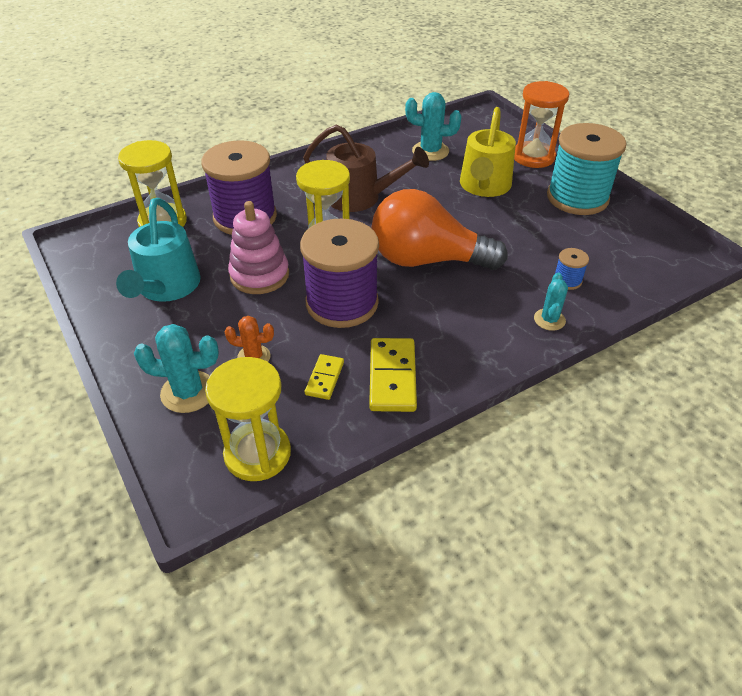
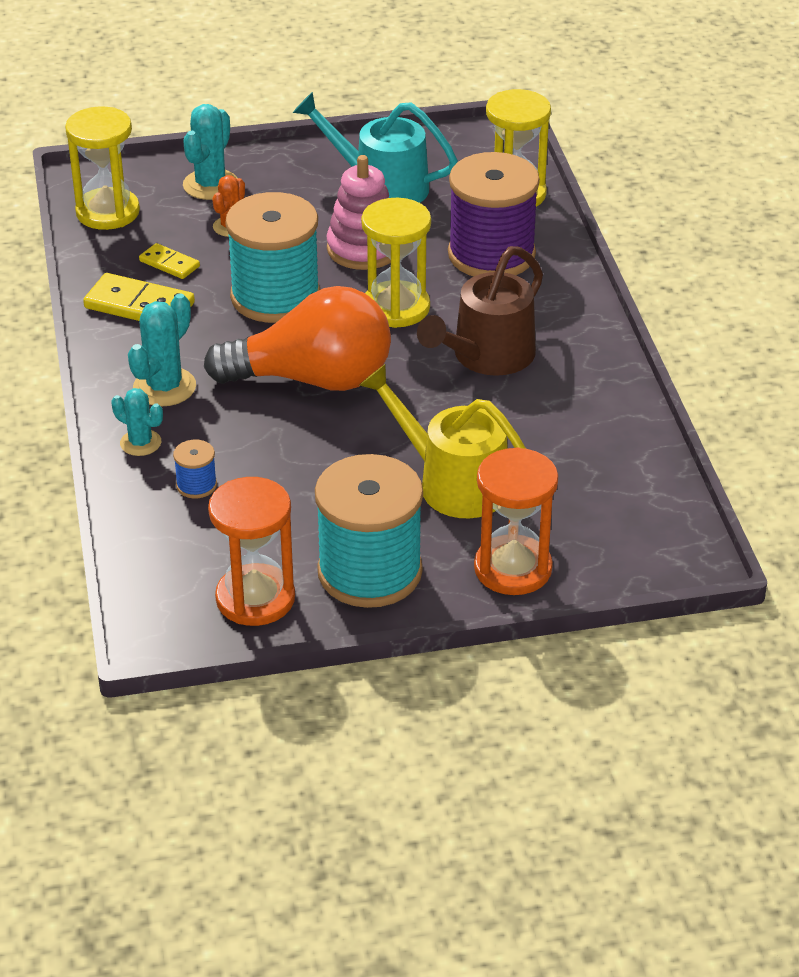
camera: 110 degrees right, 5 degrees down
(342, 303) = (275, 297): purple spool -> turquoise spool
(427, 260) = (313, 379): orange light bulb -> orange light bulb turned 60 degrees clockwise
(430, 151) = (585, 457): turquoise cactus -> turquoise cactus (164, 387)
(635, 230) = (255, 598): none -> orange hourglass

